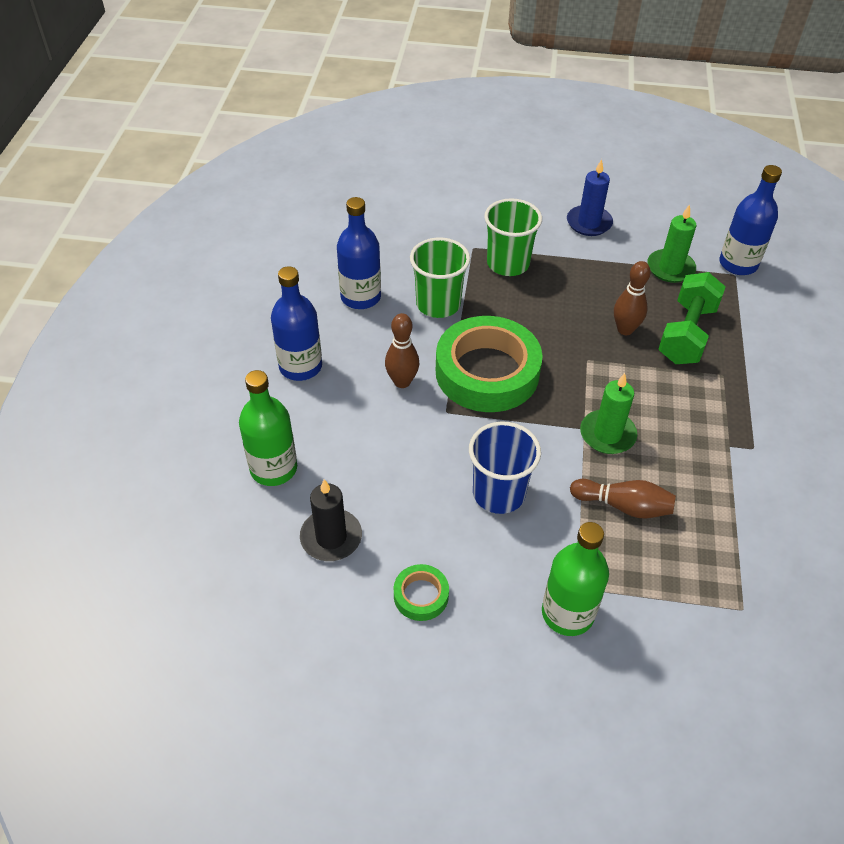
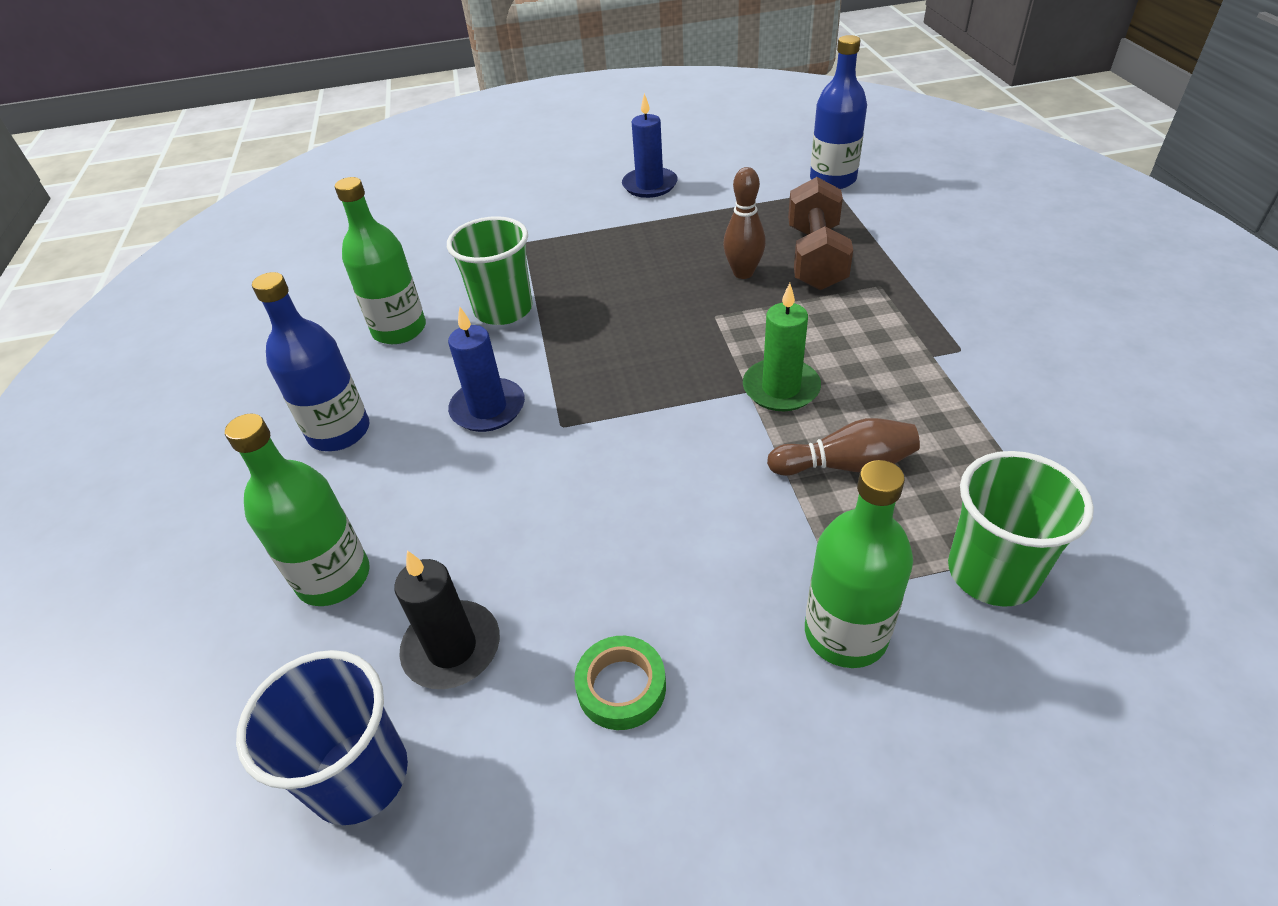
camera: 15 degrees left, 5 degrees down
(360, 297) = (399, 330): blue bottle -> green bottle
(402, 382) = (488, 408): brown bowling pin -> blue candle
(487, 372) = (596, 364): green tape -> none
(498, 493) = (674, 504): blue cup -> blue cup (360, 776)
(508, 263) = (573, 246): green cup -> green cup (992, 572)
(670, 268) = (762, 202): green candle -> none
(686, 334) = (815, 258): green dumbbell -> brown dumbbell

